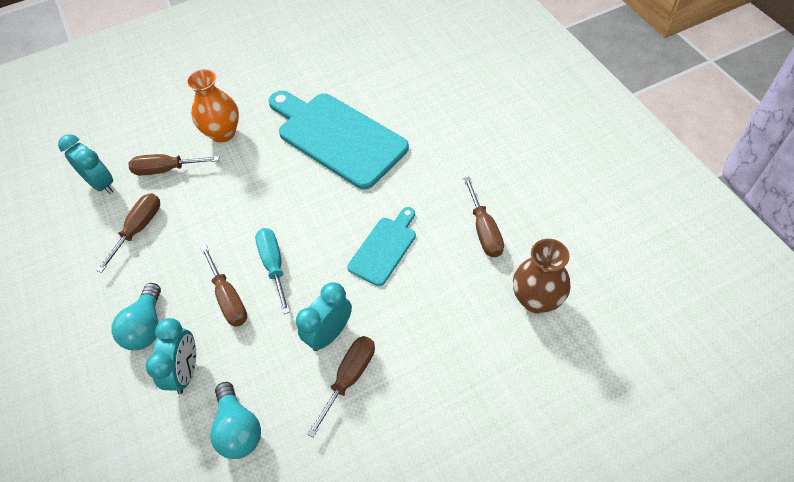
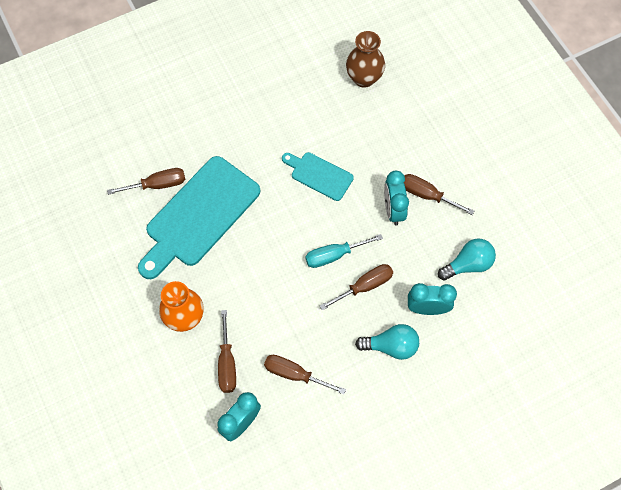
camera: 95 degrees left, 10 degrees up
(329, 333) = (393, 210): turquoise clock -> turquoise clock turned 45 degrees clockwise
(484, 230) = (304, 107): brown screwdriver -> brown screwdriver (157, 185)

